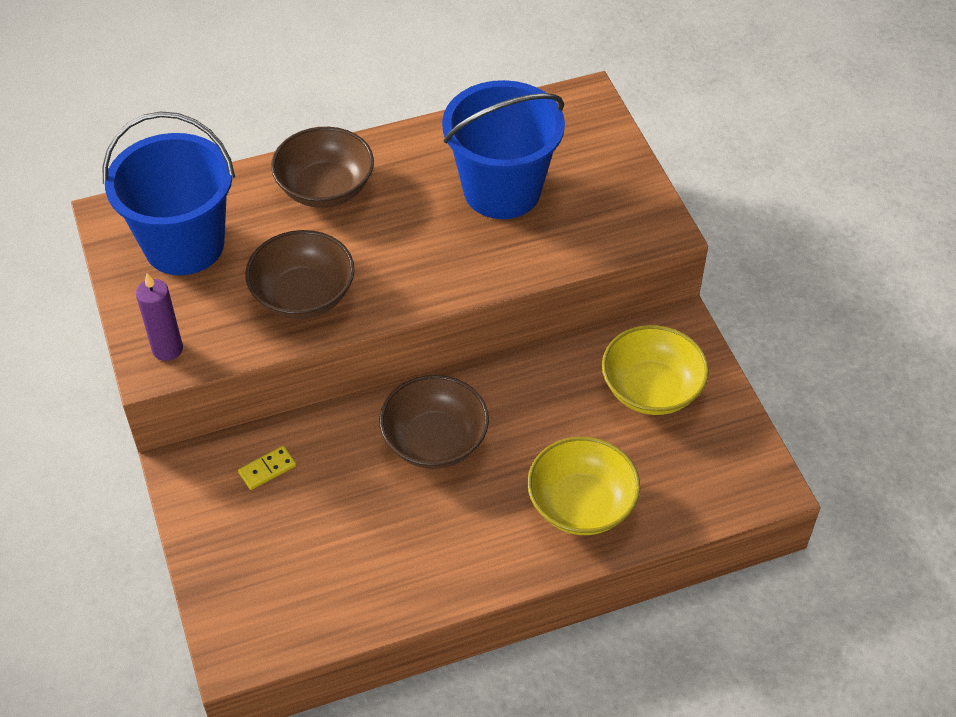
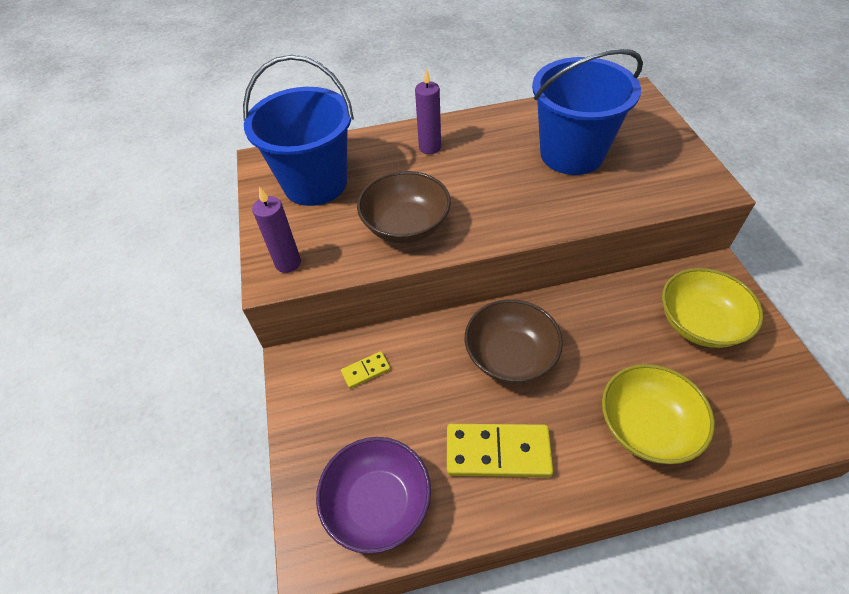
camera: 10 degrees right, 0 degrees up
(295, 602) = (378, 503): none -> purple bowl
(325, 188) = (430, 147): brown bowl -> purple candle
(421, 542) = (498, 452): none -> yellow domino

